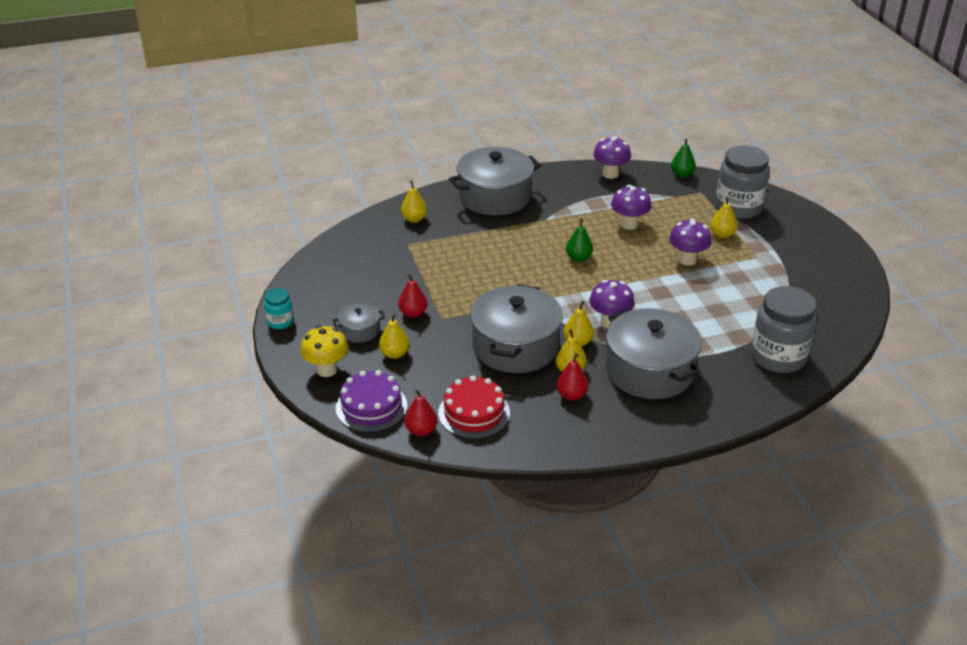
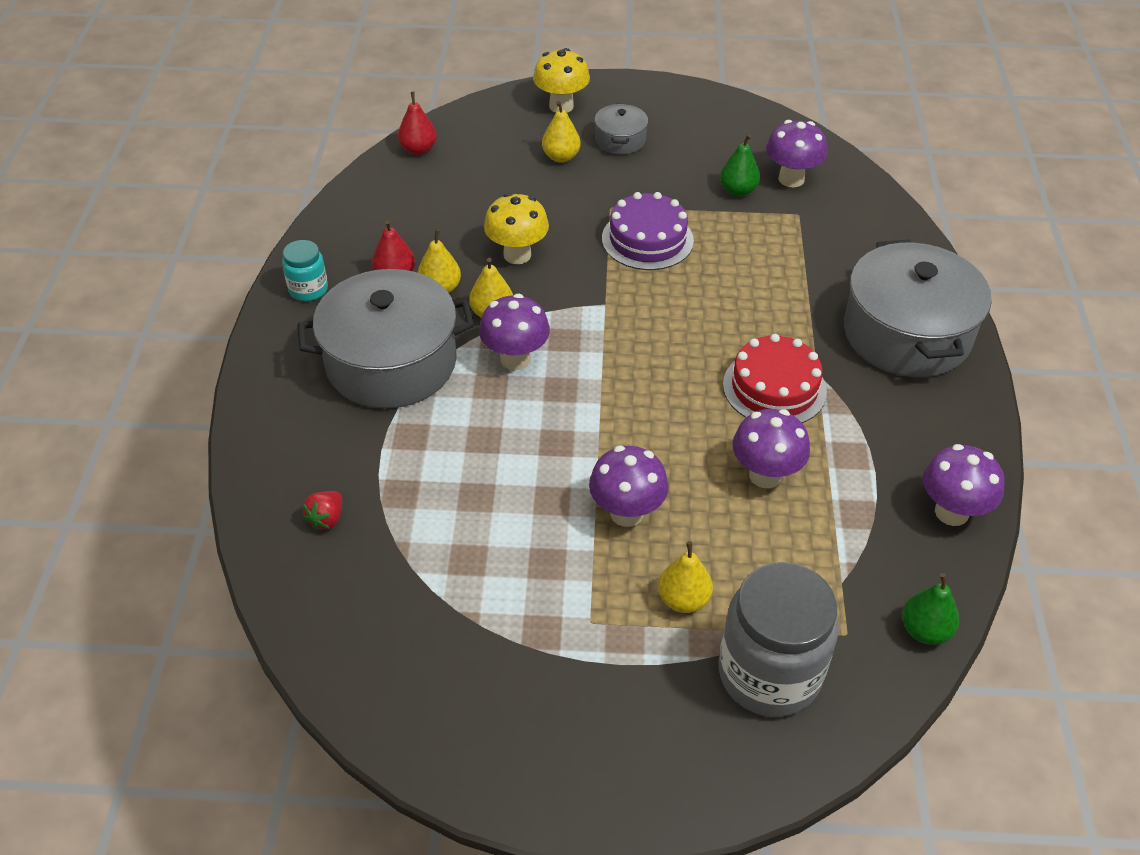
camera: 110 degrees right, 10 degrees up
(280, 322) = (669, 88): turquoise jar -> turquoise jar (308, 289)
(371, 252) = (791, 179): none -> purple mushroom
(371, 407) = (480, 124): purple cake -> purple cake (647, 239)
(413, 313) = (633, 186): red pear -> none
(414, 219) = (864, 234): yellow pear -> none
(474, 413) = (419, 192): red cake -> red cake (774, 388)
(515, 346) = (517, 255): grey pot -> yellow mushroom
(578, 258) = (690, 378): green pear -> green pear (738, 191)
(778, 357) = (326, 519): grey jar -> red strawberry

